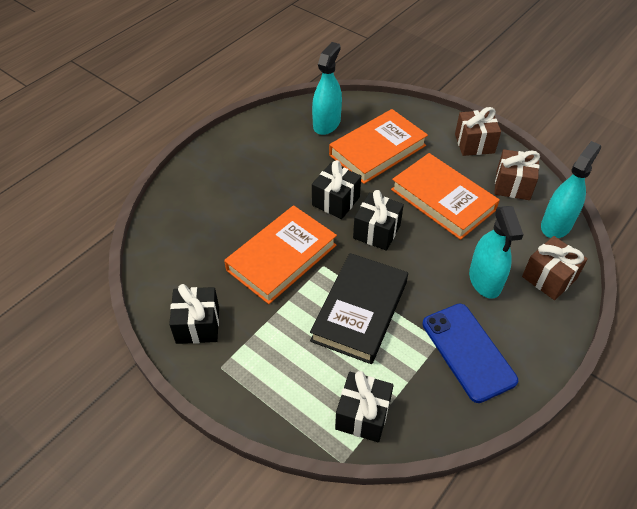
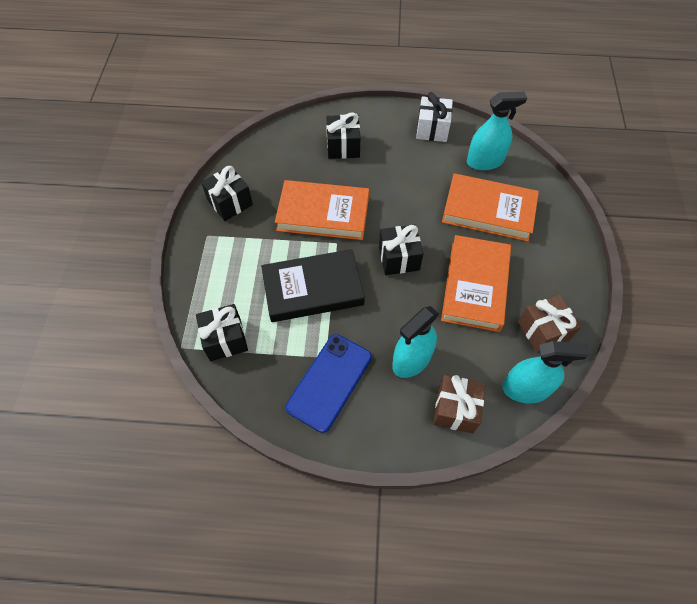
camera: 55 degrees right, 10 degrees up
(261, 134) = (432, 129): none -> white gift
(336, 201) = (406, 215): black gift -> black gift (343, 147)
(474, 143) = (567, 276): brown gift -> none

